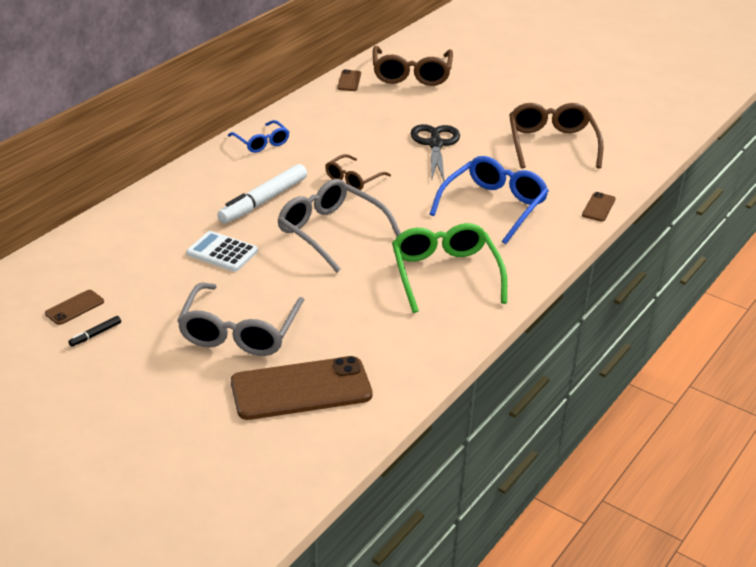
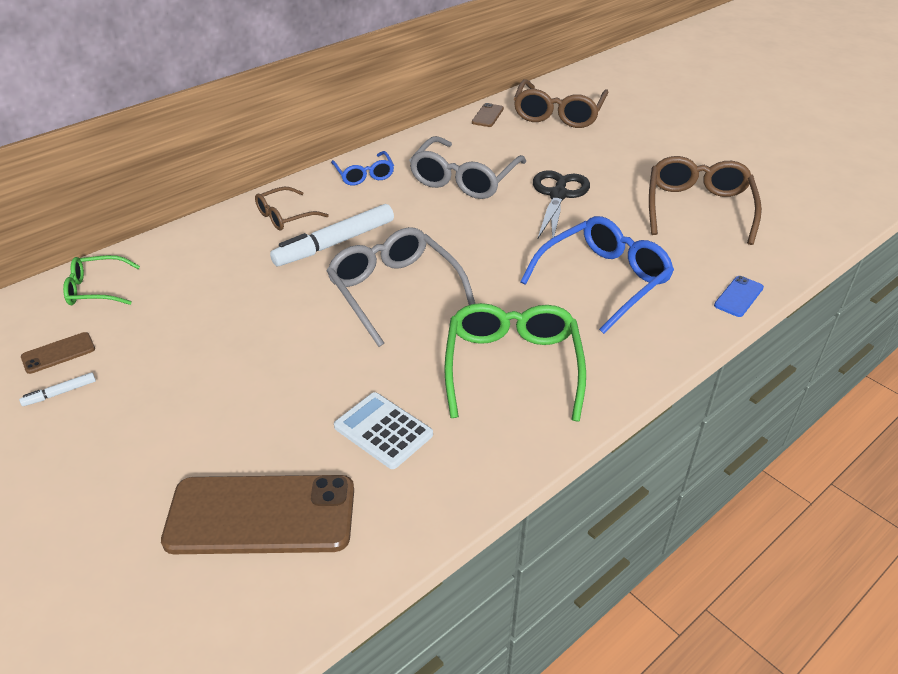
camera: 15 degrees right, 5 degrees up
(75, 258) = (96, 289): none -> green glasses
(95, 334) = (60, 393): black marker -> white marker
(222, 252) = (258, 302): white calculator -> white calculator (383, 431)
(239, 331) = (226, 414): grey glasses -> grey glasses (464, 179)
(353, 179) = (448, 227): brown glasses -> brown glasses (285, 216)
(598, 207) = (738, 296): brown phone -> blue phone

